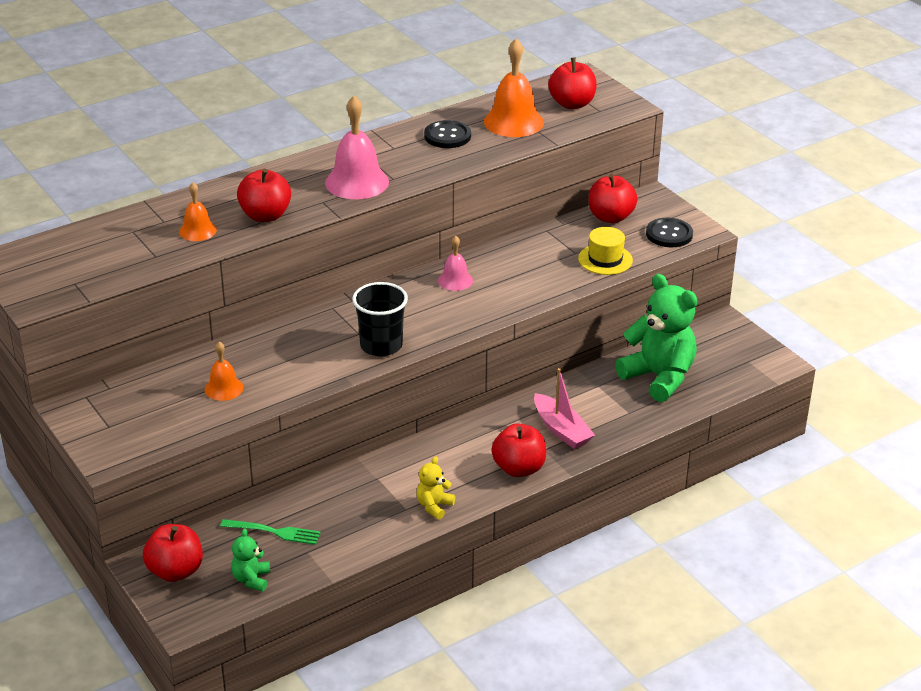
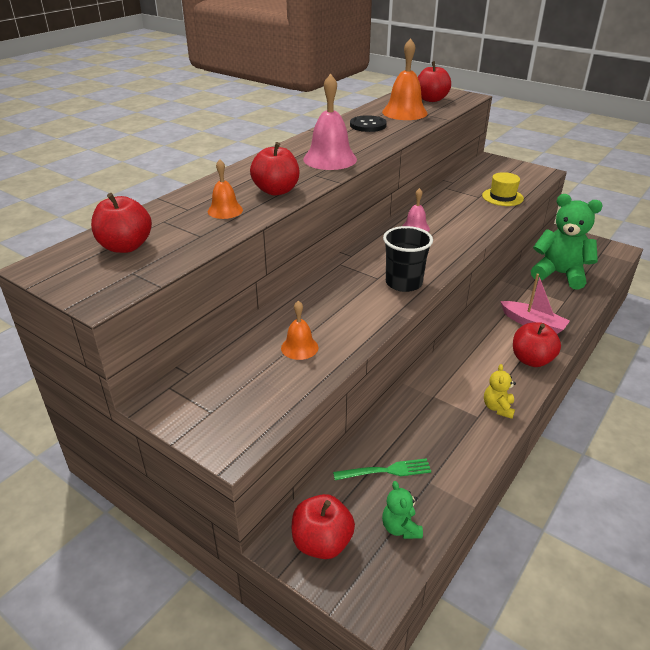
camera: 20 degrees left, 0 degrees up
(610, 217) = (478, 174): red apple -> red apple (125, 246)
(669, 234) = (525, 176): black button -> none

